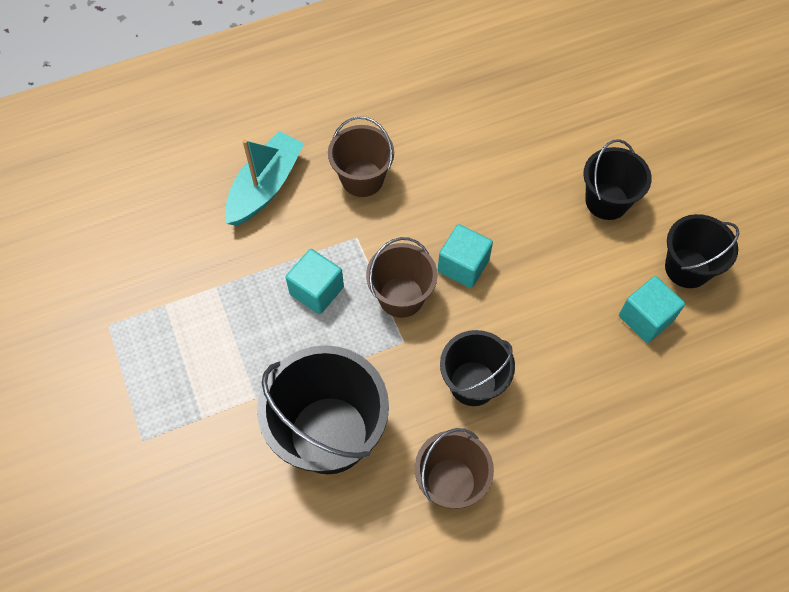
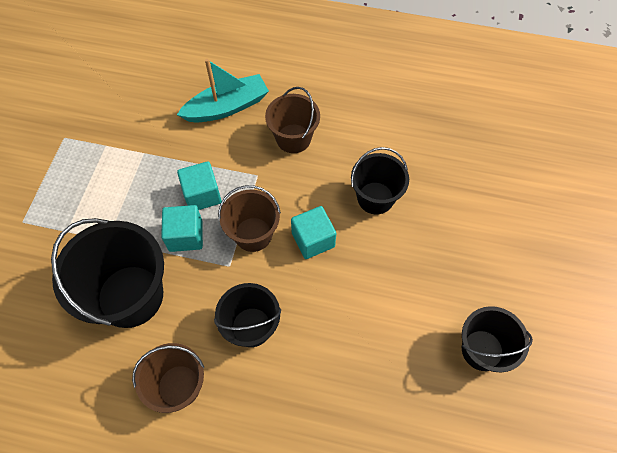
camera: 35 degrees right, 0 degrees up
(607, 201) = (458, 259): black bucket -> black bucket (375, 198)
(645, 318) = (417, 366): turquoise cube -> turquoise cube (186, 236)

